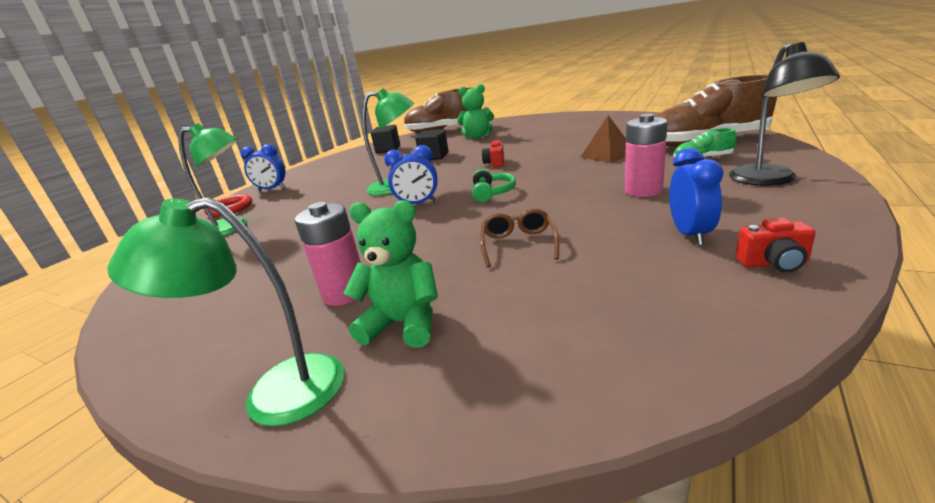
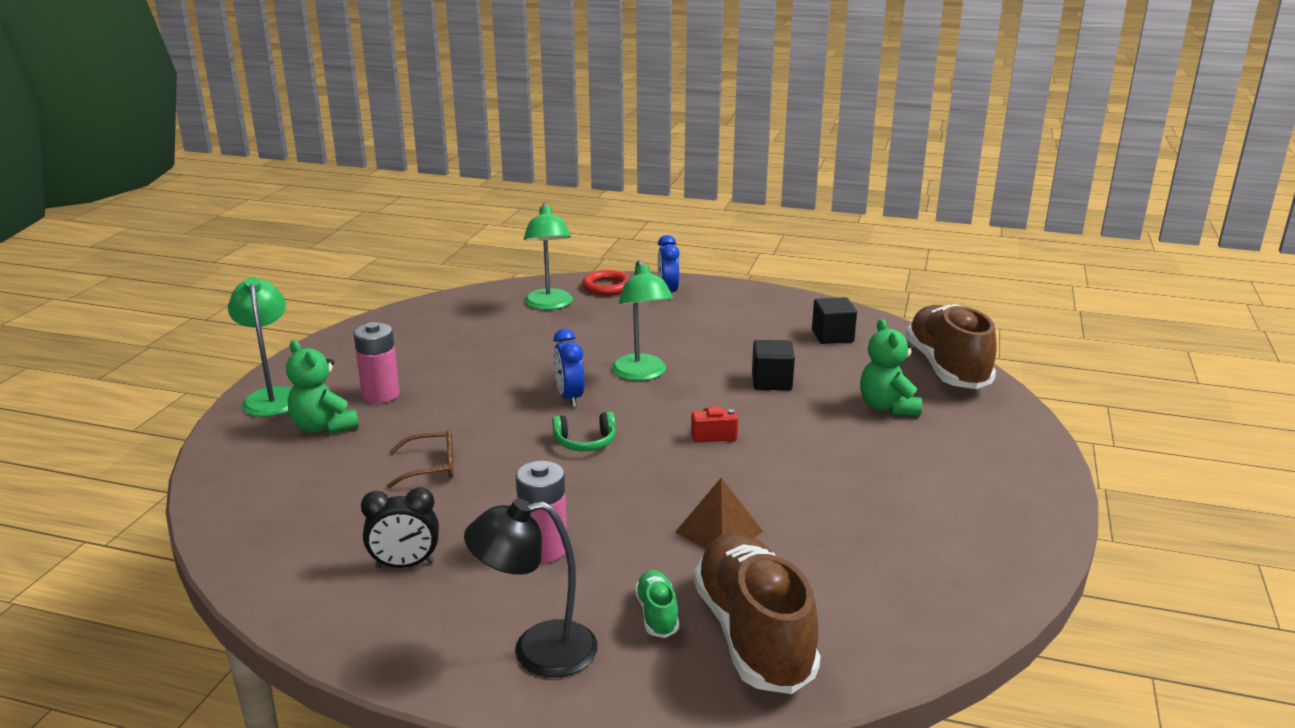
camera: 75 degrees right, 0 degrees up
(403, 324) = (323, 427): green teddy bear -> green teddy bear turned 135 degrees clockwise
(690, 234) = (405, 565): blue clock -> black clock
(773, 263) = (325, 600): red camera -> none

